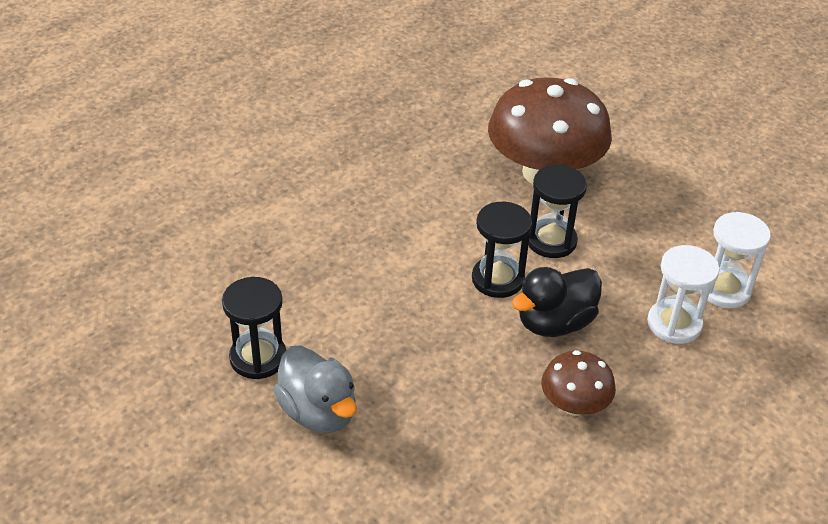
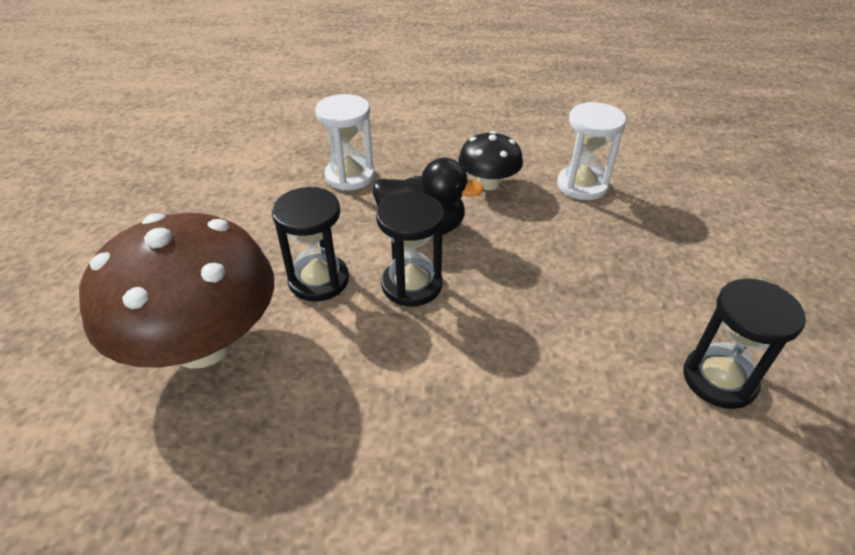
camera: 130 degrees left, 0 degrees up
(318, 412) = (692, 296): grey duck -> none
(574, 405) = (488, 183): brown mushroom -> black mushroom
(724, 289) = (282, 170): white hourglass -> white hourglass (582, 185)

